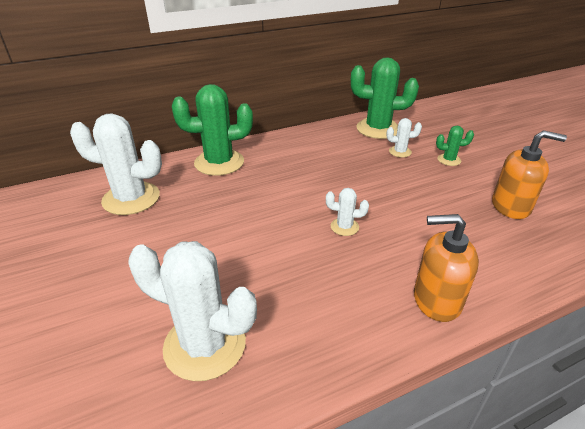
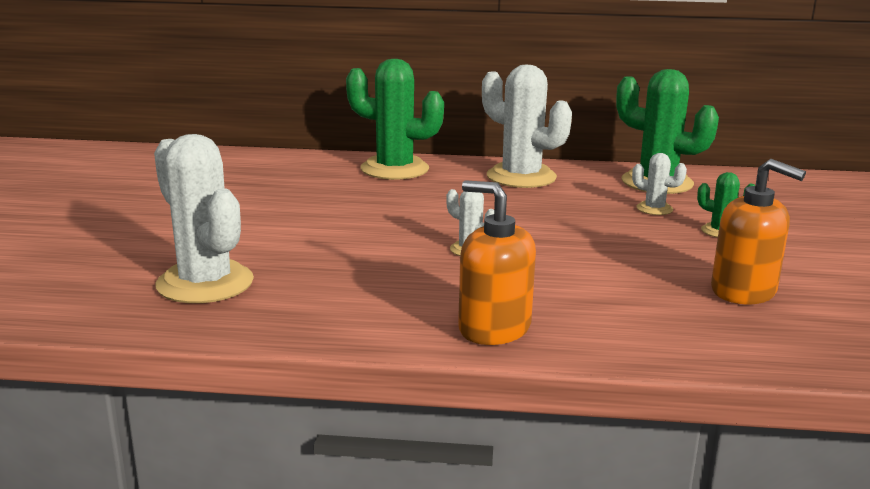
camera: 30 degrees right, 15 degrees down
(131, 198) = (263, 175): white cactus -> white cactus (521, 177)

